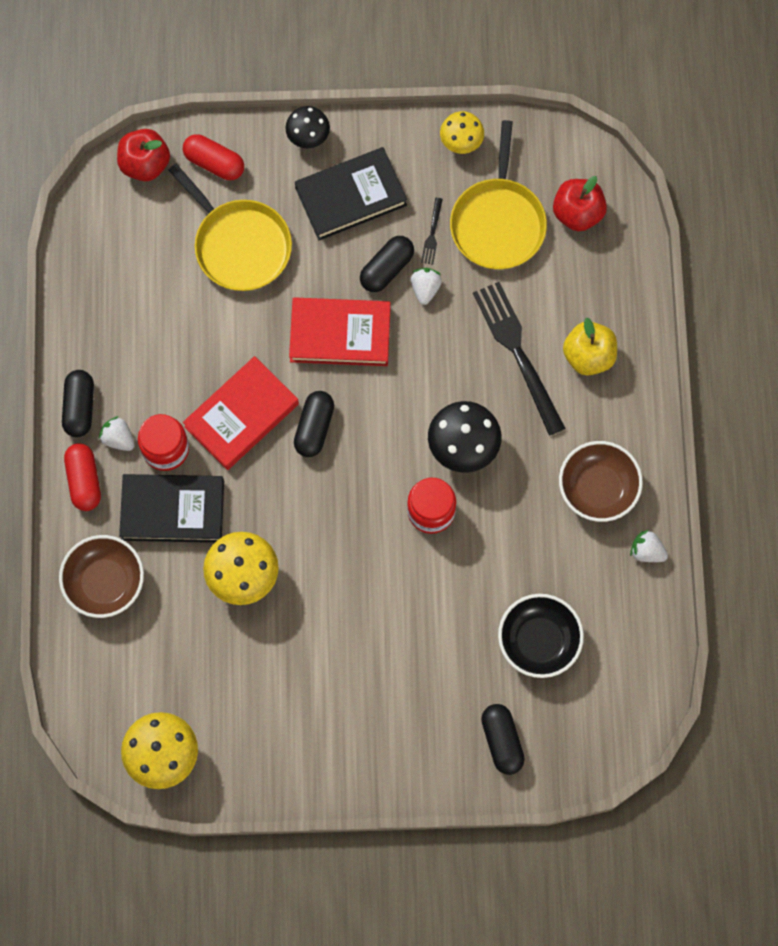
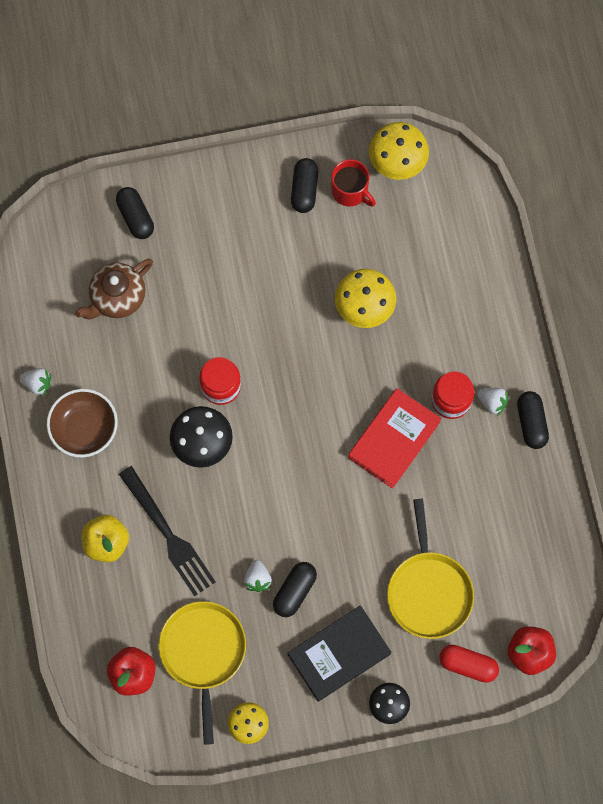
camera: 170 degrees right, 0 degrees up
(84, 481) = (512, 363): red capsule -> none
(105, 582) = (474, 285): brown bowl -> none
(173, 510) = (433, 351): black book -> none
(229, 729) = (350, 191): none -> red mug
(239, 245) = (428, 591): yellow pan -> yellow pan turned 135 degrees counterclockwise
(314, 428) = (330, 439): black capsule -> black capsule (304, 190)
(340, 334) = (324, 524): red book -> none
(432, 234) = (260, 631): black fork -> none
(538, 641) = (117, 298): black bowl -> brown teapot

